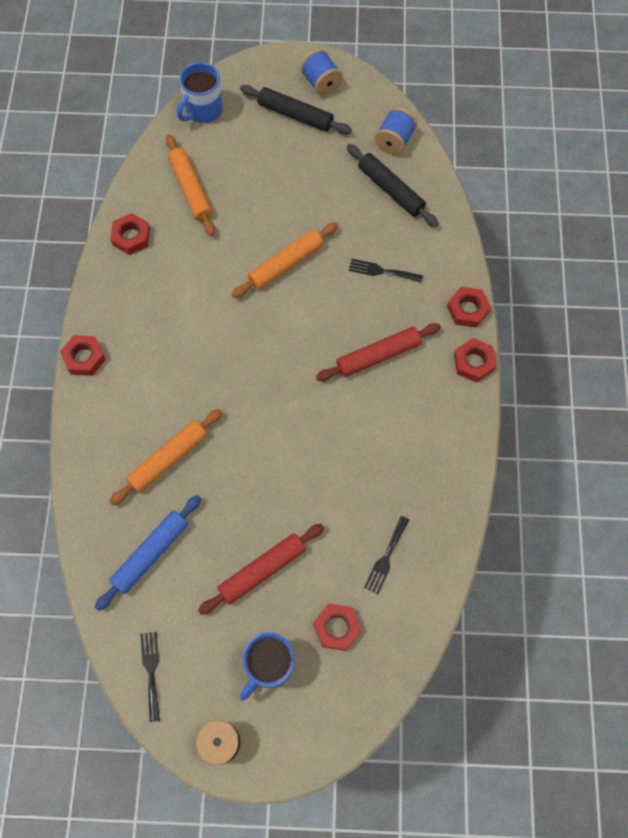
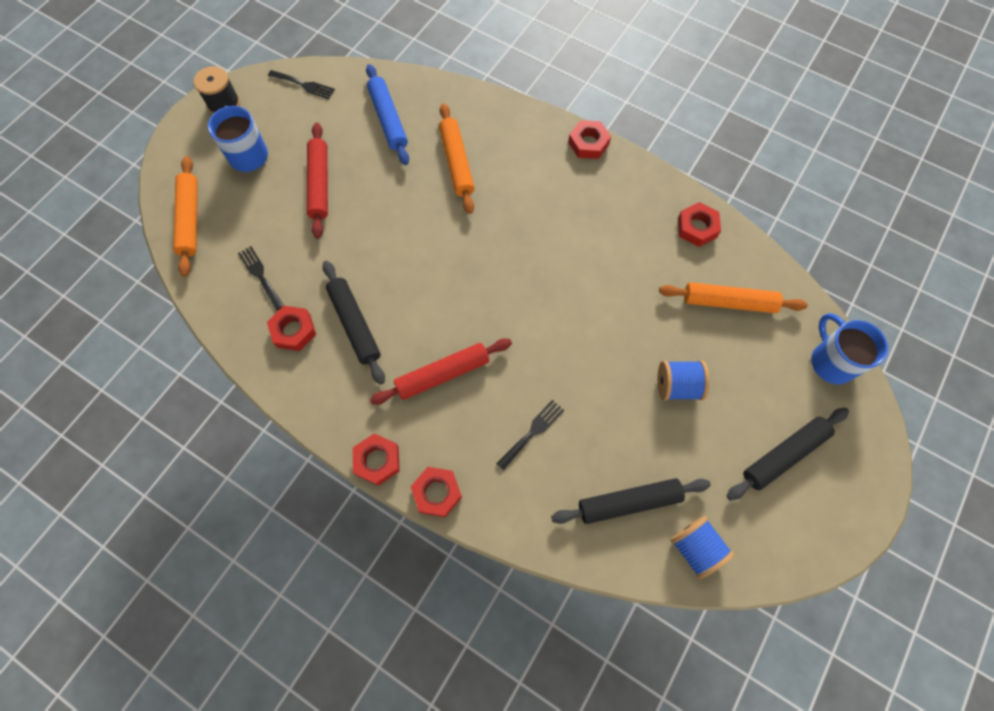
camera: 120 degrees right, 0 degrees up
(286, 264) = (592, 345): orange rolling pin -> orange rolling pin (190, 219)
(321, 83) = (821, 510): blue spool -> blue spool (677, 386)
(337, 628) = (237, 212): red nut -> red nut (293, 330)
(378, 355) = (442, 374): red rolling pin -> red rolling pin turned 60 degrees clockwise
(380, 447) = (354, 324): none -> black rolling pin

